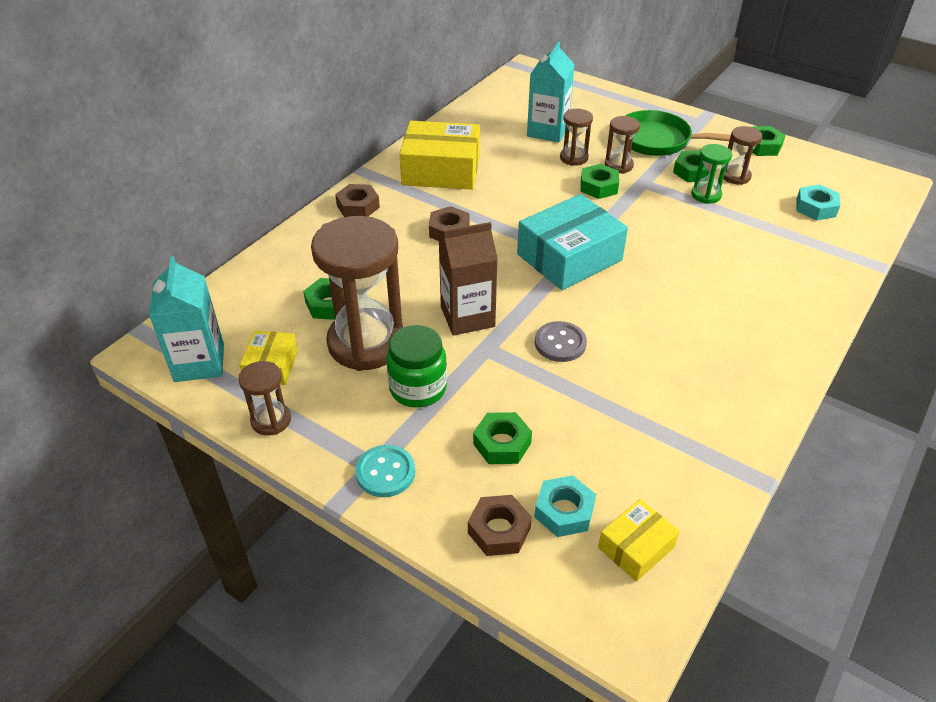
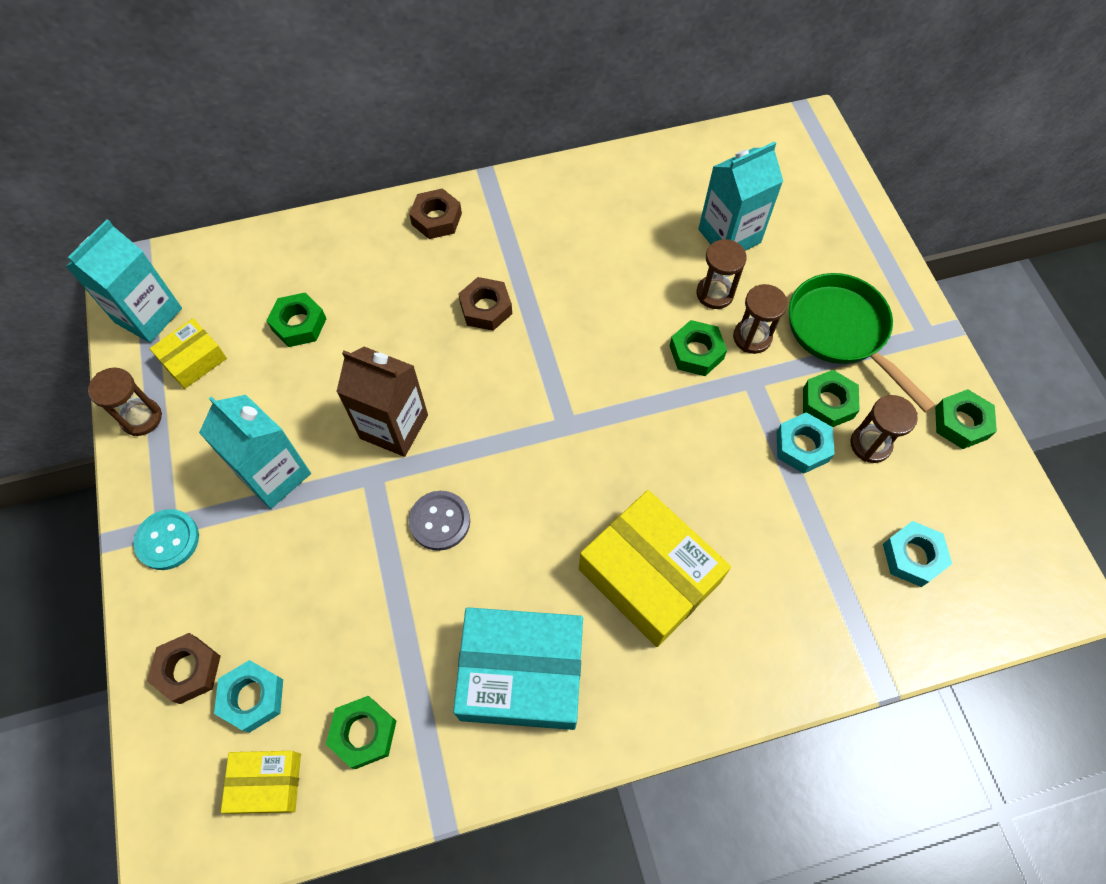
camera: 40 degrees right, 20 degrees up
(366, 343) = (285, 392): brown hourglass -> none
(418, 388) = (274, 475): green jar -> turquoise carton
(441, 170) = (560, 221): yellow box -> yellow box (649, 575)
(502, 443) = (278, 588): green nut -> green nut (363, 733)
(569, 257) = (562, 424): turquoise box -> turquoise box (521, 674)
(706, 195) = (802, 446): green hourglass -> turquoise nut

